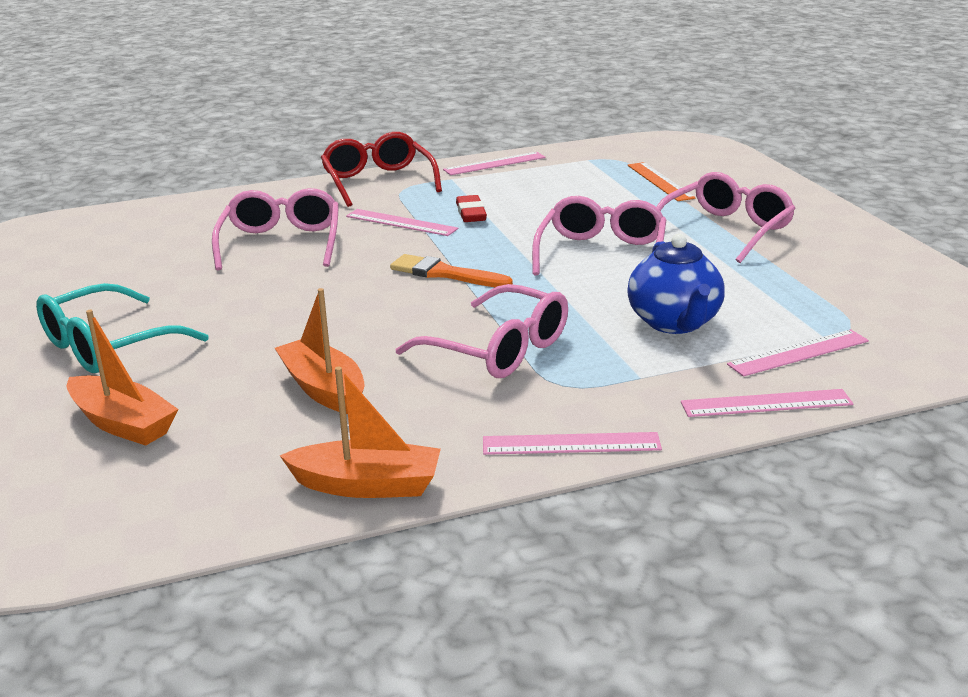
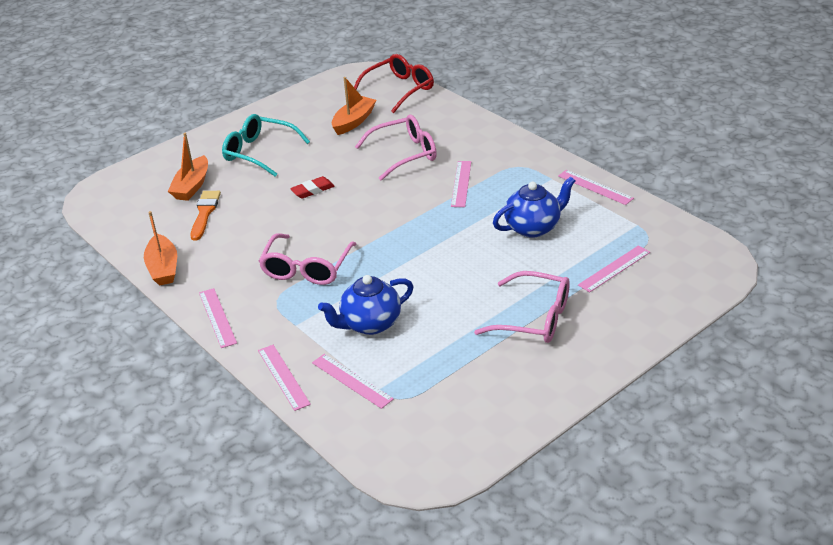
camera: 70 degrees right, 10 degrees up
(324, 389) = (242, 227): orange boat -> orange boat (354, 121)
(378, 182) = (524, 153): red glasses -> red glasses (399, 89)
(445, 274) = (394, 222): orange brush -> orange brush (205, 213)
(471, 213) = (494, 204): red eraser -> red eraser (312, 190)
(543, 202) = (533, 227): none -> blue teapot
(601, 254) = (458, 273): pink glasses -> none
(660, 181) = (614, 269): orange ruler -> pink ruler

